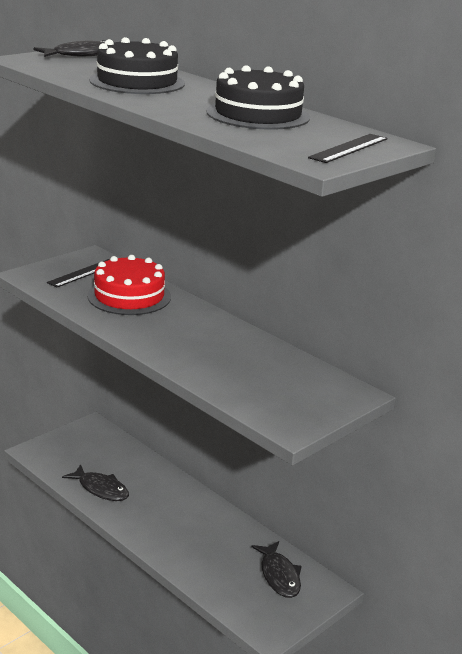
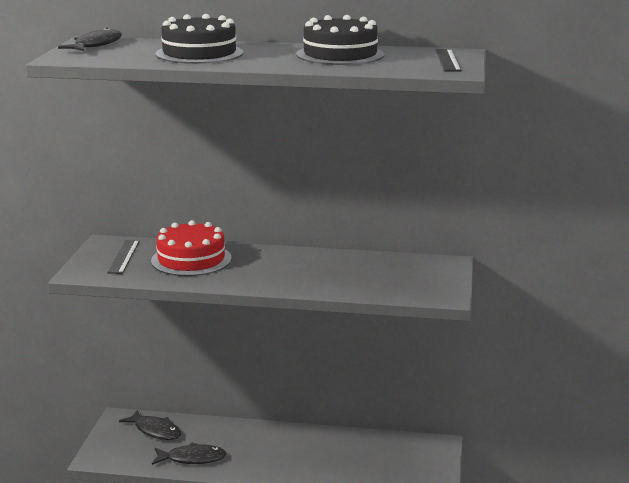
camera: 35 degrees left, 5 degrees down
(279, 575) = (398, 452): black fish -> black fish (155, 431)

